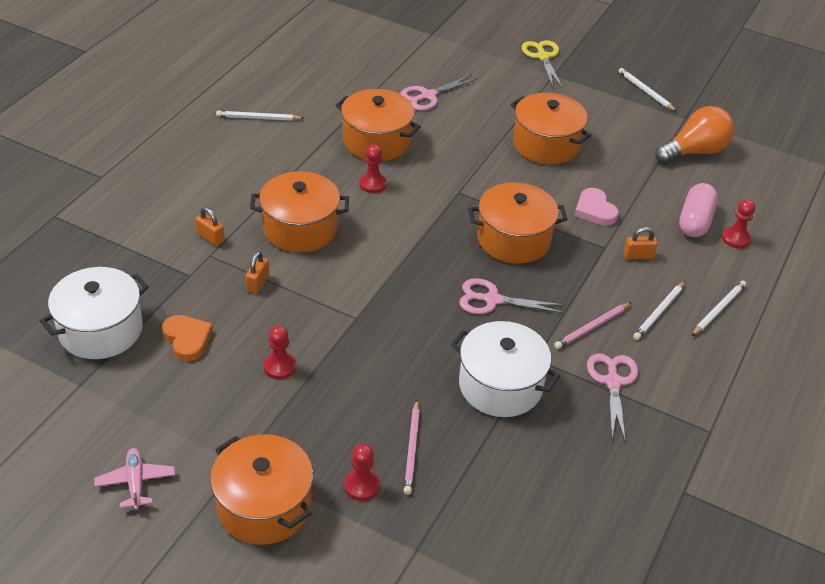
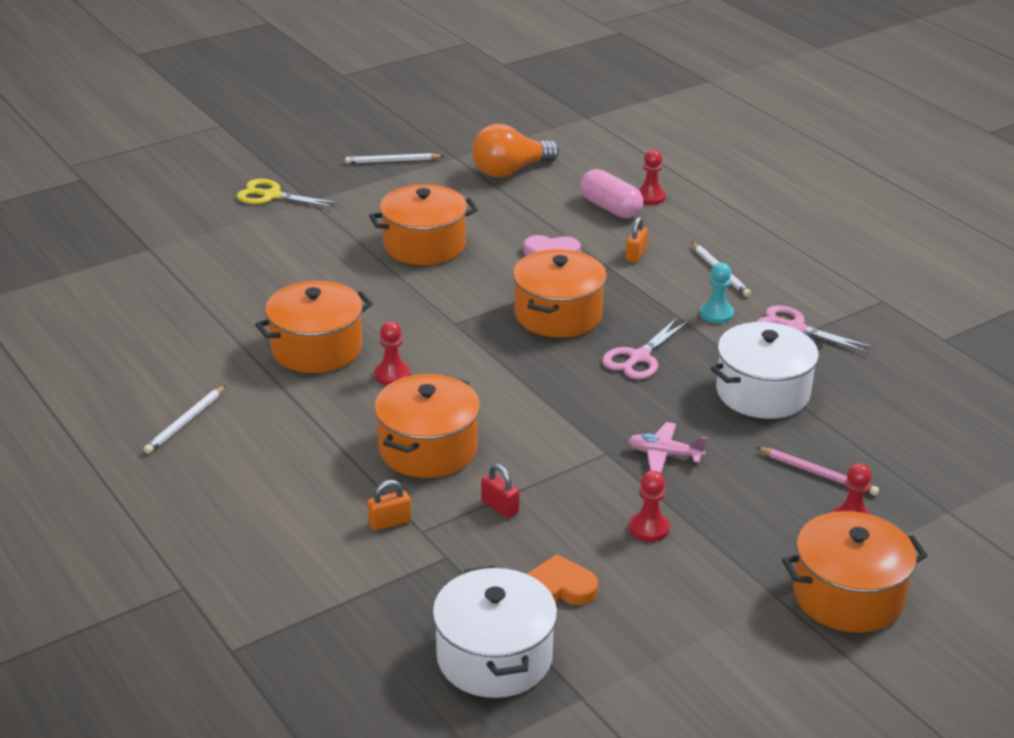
camera: 60 degrees left, 10 degrees down
(136, 482) = (768, 686): pink plane -> pink plane (664, 454)
(257, 283) = (500, 507): orange padlock -> red padlock
(428, 96) = (266, 288): pink scissors -> none
(592, 327) = (716, 314): pink pencil -> turquoise pawn
(694, 151) = (510, 171): orange light bulb -> orange light bulb turned 120 degrees counterclockwise
(718, 309) = (736, 241): white pencil -> none

